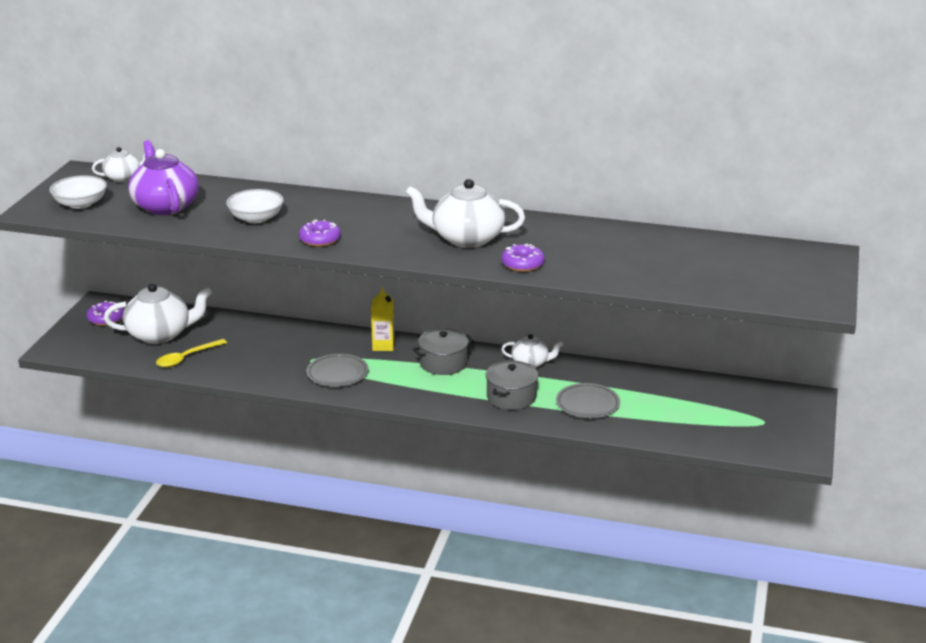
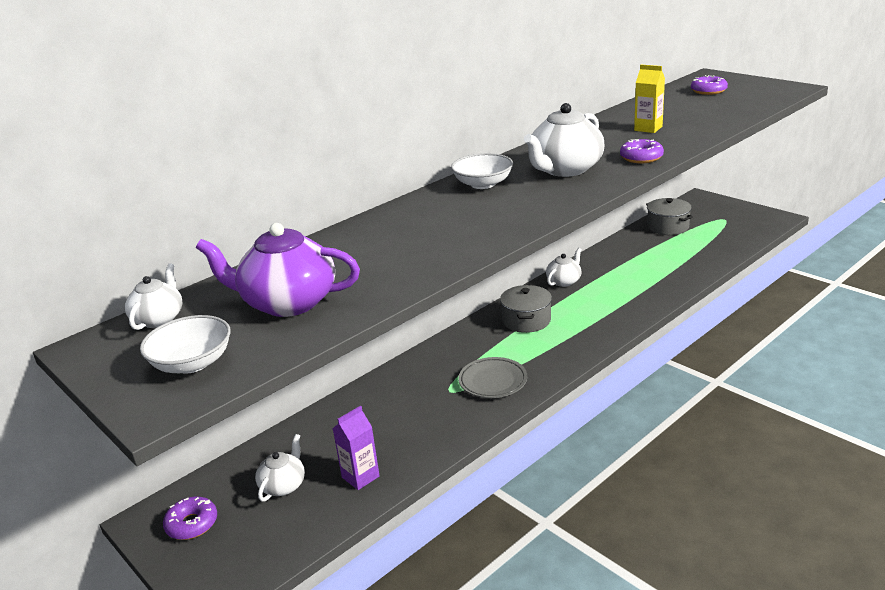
camera: 55 degrees left, 0 degrees up
(160, 334) = (283, 485): white teapot -> white teapot, size x0.56
(186, 358) = (360, 477): yellow spoon -> purple carton
(256, 218) = (397, 254): white bowl -> white bowl (483, 184)
(320, 239) = (493, 230): purple donut -> purple donut (708, 91)
(383, 346) = (464, 343): yellow carton -> yellow carton (648, 128)
(511, 397) = (612, 303): grey pot -> grey pot (668, 227)
(587, 404) = (650, 274): grey plate -> none

